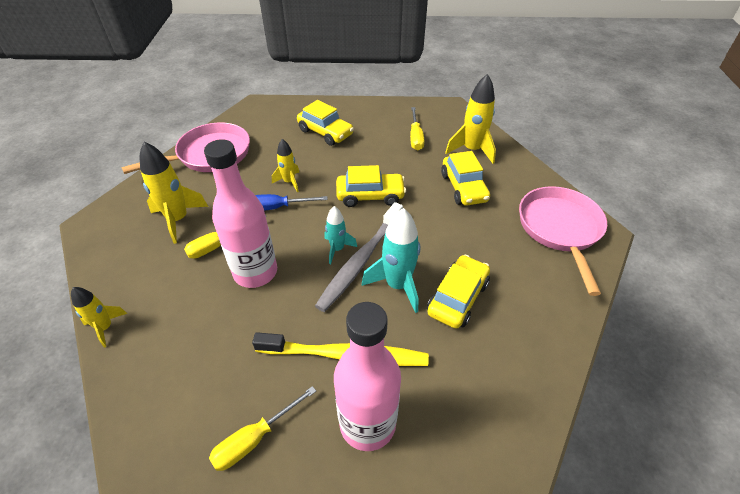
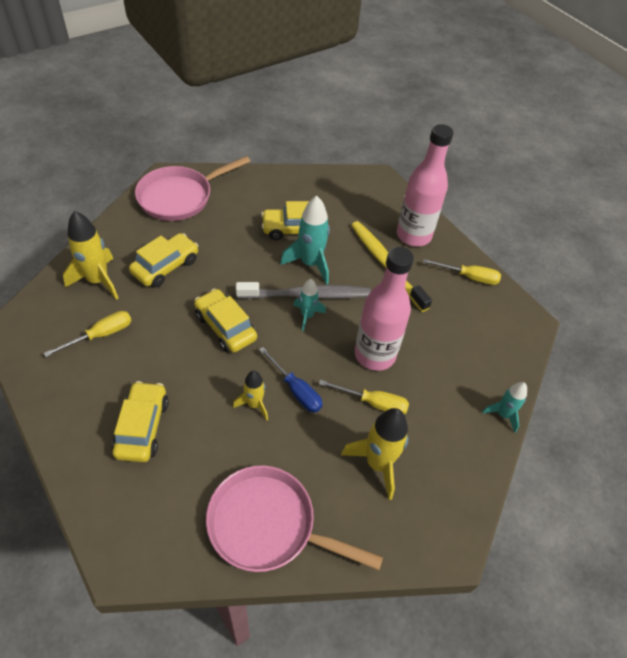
camera: 130 degrees left, 5 degrees up
(105, 327) = (503, 415): yellow rocket -> turquoise rocket

